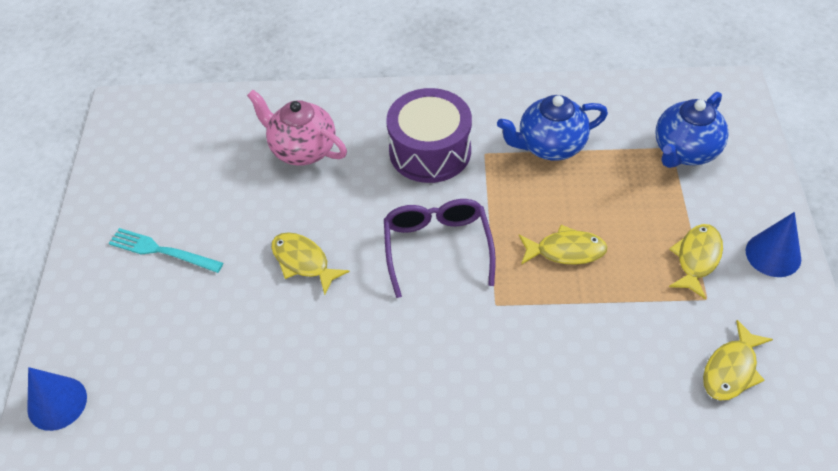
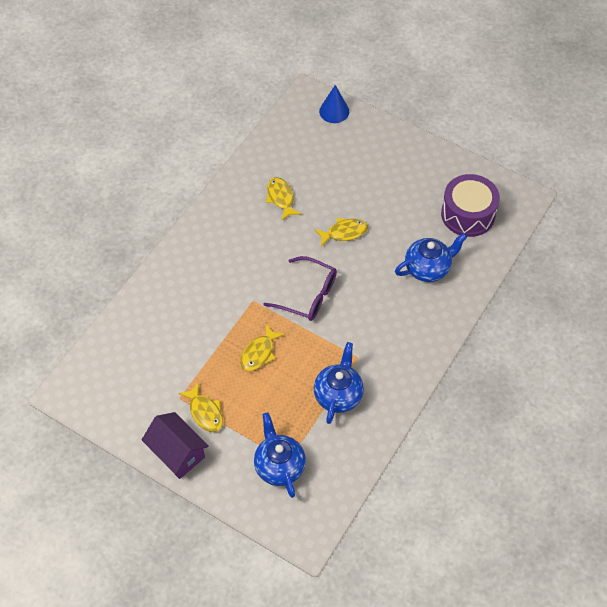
camera: 120 degrees right, 5 degrees up
(162, 251) = (397, 177): turquoise fork -> none
(302, 149) = (428, 268): pink teapot -> blue teapot
(430, 151) = (380, 330): purple drum -> purple drum (468, 214)
(731, 369) = (135, 377): yellow fish -> yellow fish (281, 198)
(773, 254) = (177, 453): blue cone -> purple house

